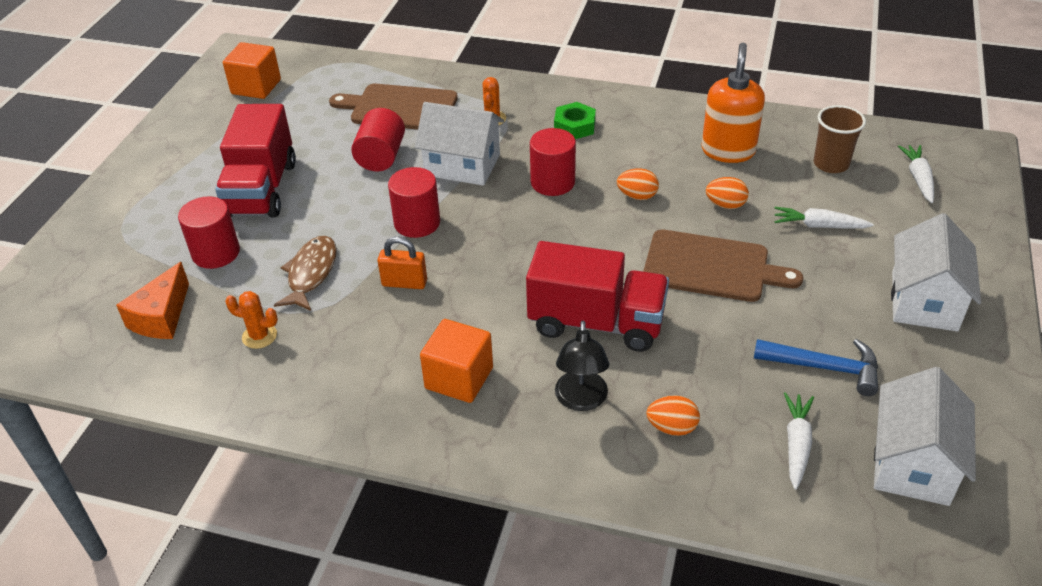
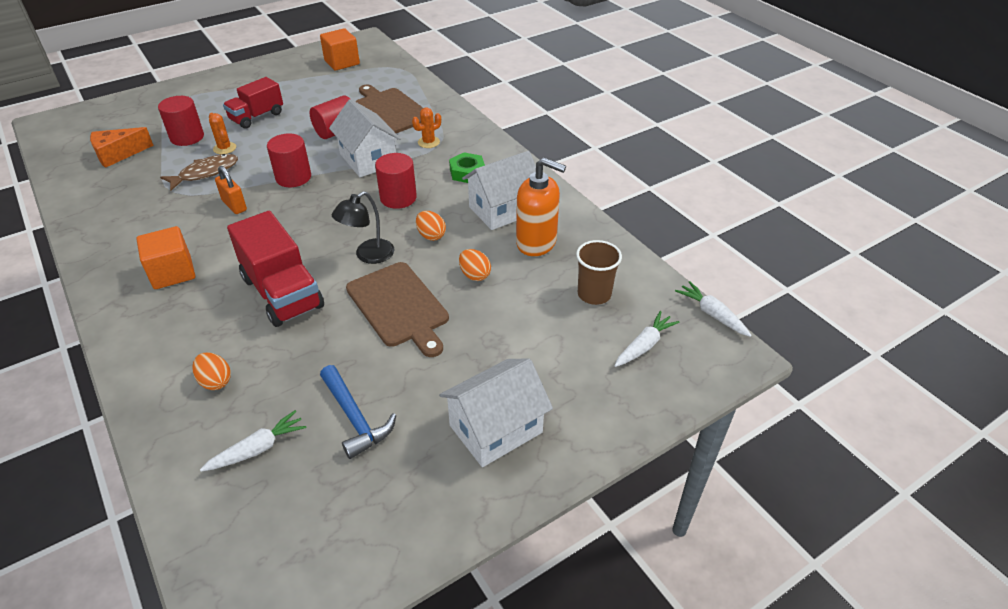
camera: 40 degrees right, 0 degrees up
(259, 336) = (135, 190): orange cactus -> orange cactus (224, 148)
(261, 189) = (257, 117): red truck -> red truck, size x0.66
(581, 400) = (202, 329): black lamp -> black lamp (368, 255)
(728, 151) = (536, 243): orange soap dispenser -> orange soap dispenser turned 60 degrees clockwise
(819, 226) = (512, 329): white carrot -> white carrot (712, 314)
(912, 463) = (298, 522): white house -> white house (503, 210)

